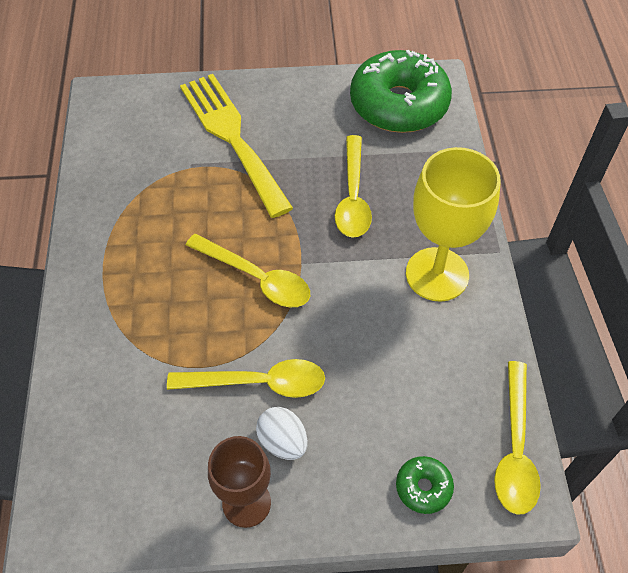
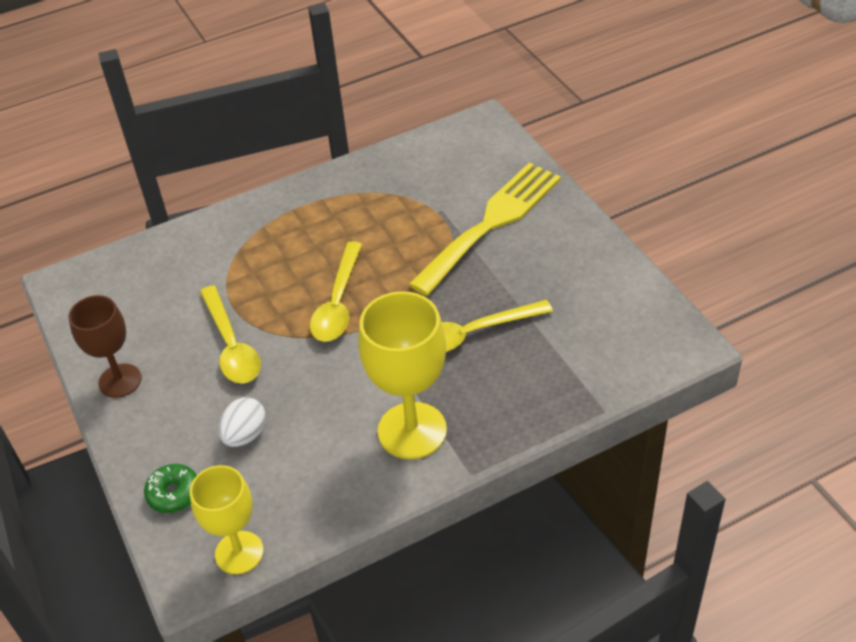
camera: 70 degrees right, 10 degrees down
(283, 441) = (182, 382): white egg -> white egg (245, 435)
(399, 104) = (624, 326): green donut -> none
(515, 448) = (239, 552): yellow spoon -> yellow goblet

